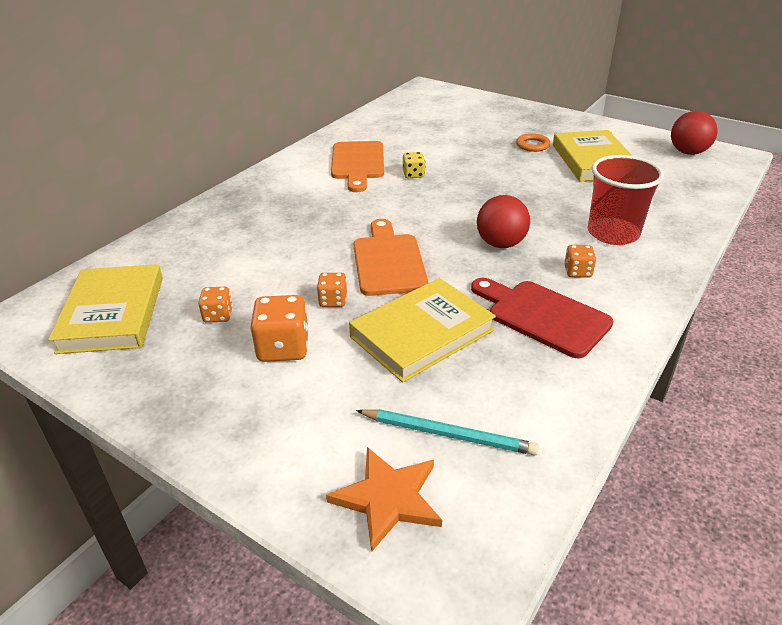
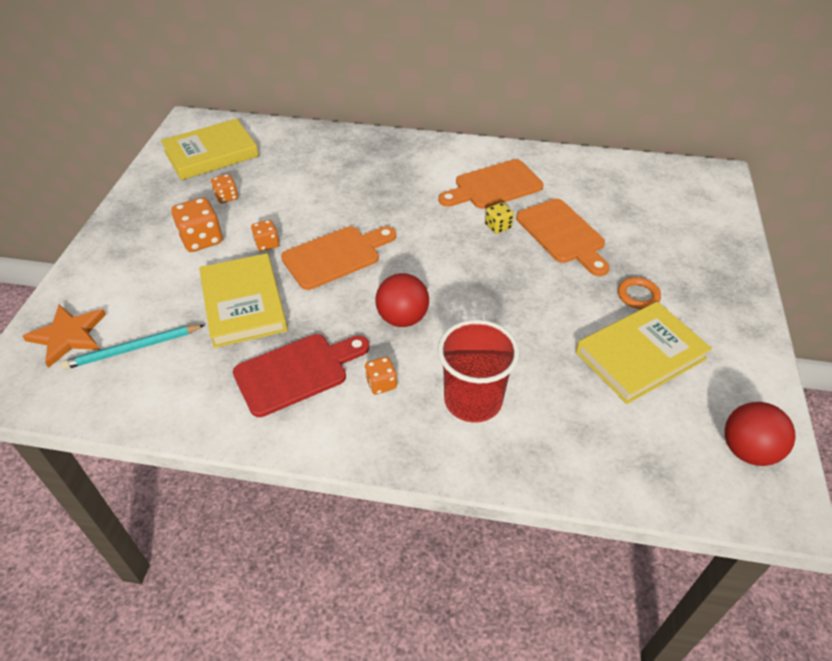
camera: 65 degrees right, 10 degrees up
(422, 333) = (243, 304): yellow book -> yellow book turned 45 degrees clockwise
(445, 152) = (563, 234): none -> orange cutting board
(448, 434) = (133, 349): turquoise pencil -> turquoise pencil turned 75 degrees clockwise
(543, 316) = (296, 372): red cutting board -> red cutting board turned 45 degrees clockwise

